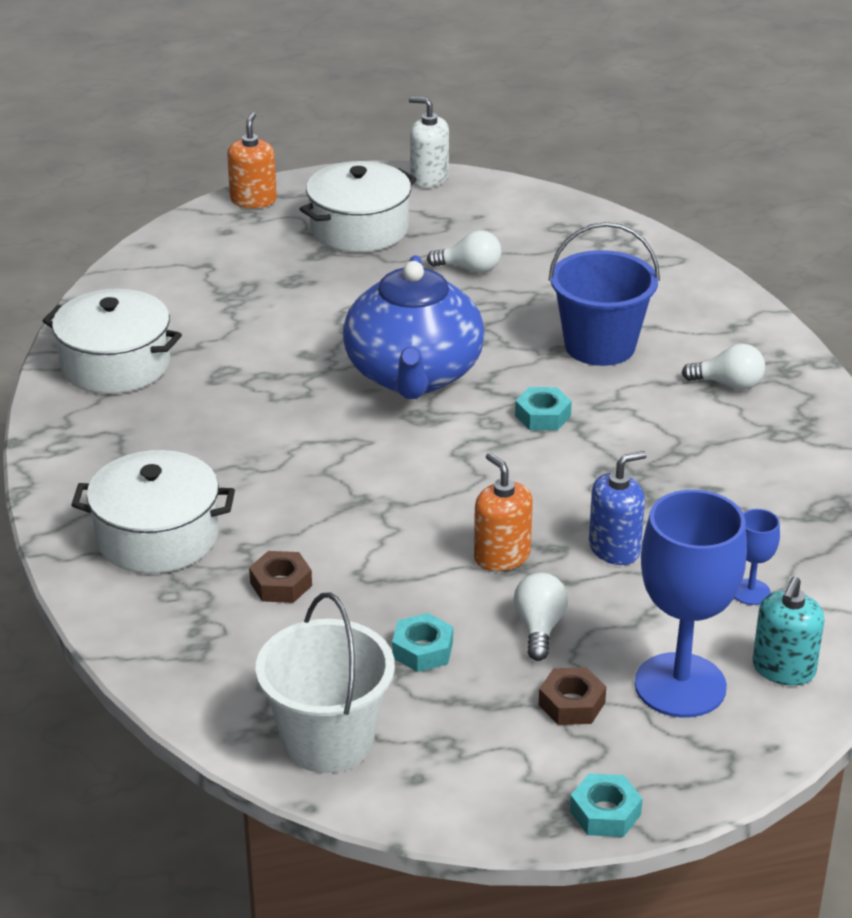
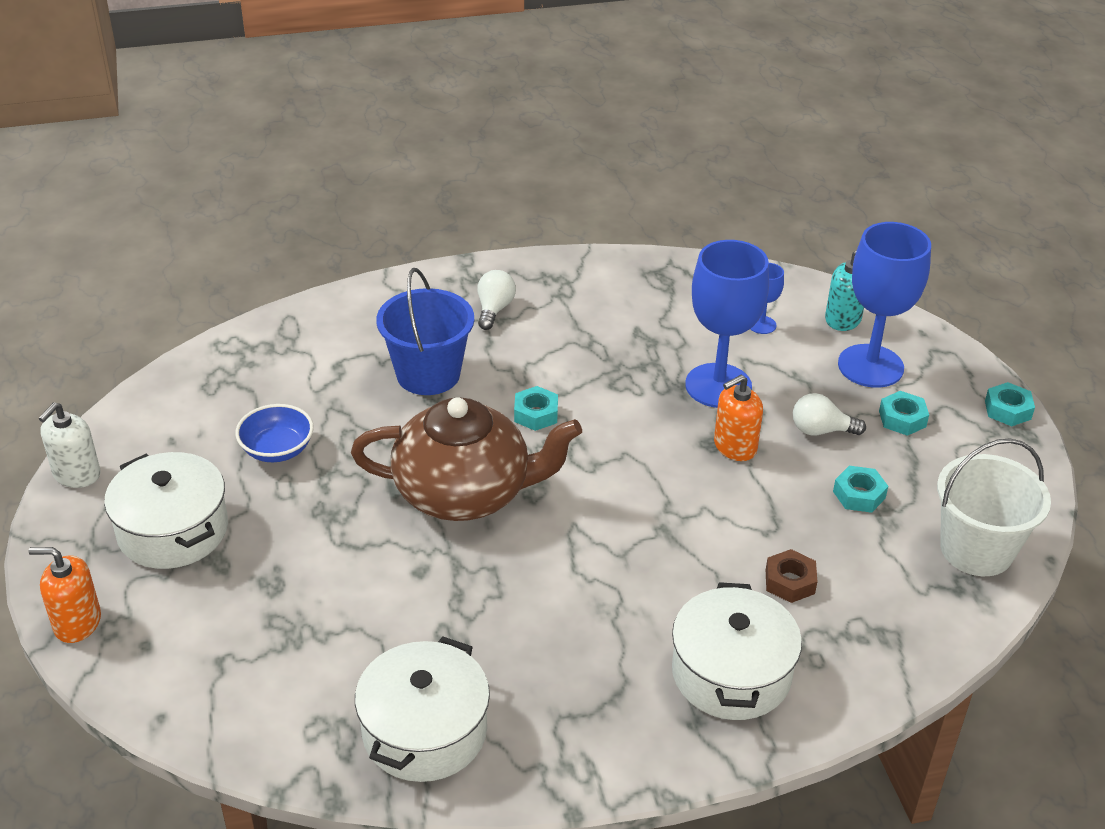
camera: 90 degrees left, 5 degrees up
(413, 375) = (465, 493): blue teapot -> brown teapot
(470, 269) = (277, 450): white light bulb -> blue bowl
(571, 704) = (902, 419): brown nut -> turquoise nut
(614, 548) = (718, 386): blue soap dispenser -> blue goblet

